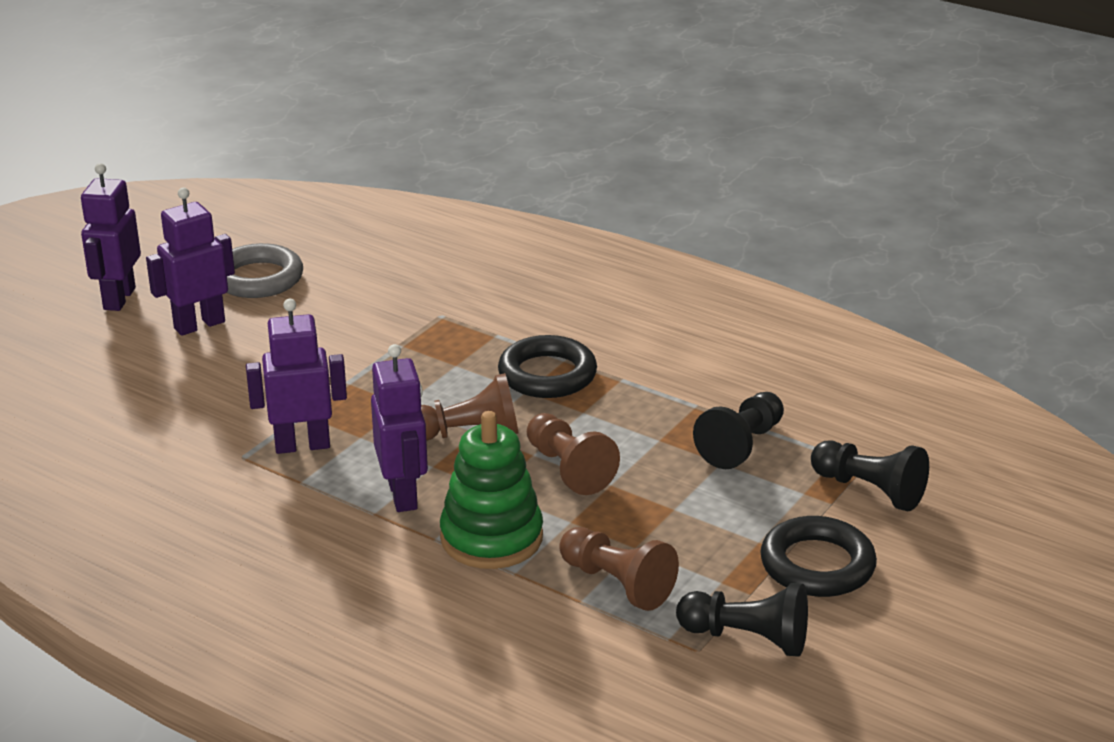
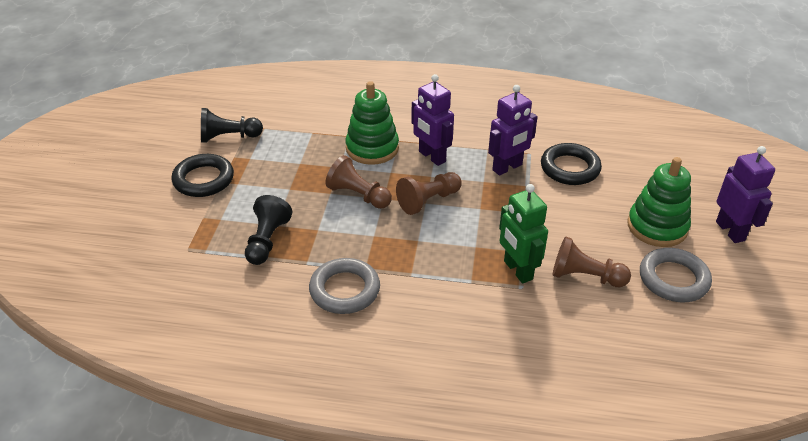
camera: 155 degrees right, 10 degrees up
(199, 325) = (657, 227): purple robot -> green stacking toy
(428, 330) = (517, 270): none -> green robot
(547, 375) = (414, 257): black ring -> black ring (570, 168)
(617, 584) = (299, 144): brown pawn -> brown pawn (585, 276)
(662, 365) = (344, 290): none -> grey ring
(869, 490) = (182, 232): black pawn -> none

